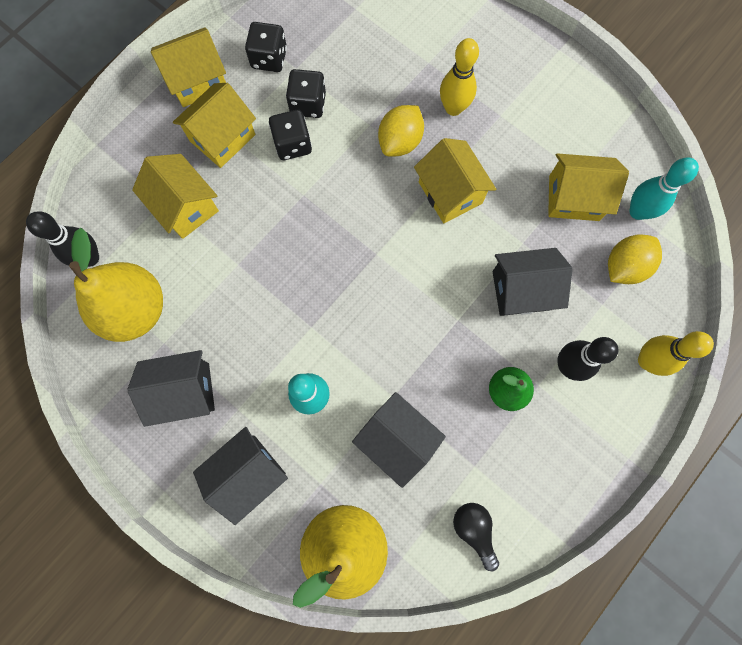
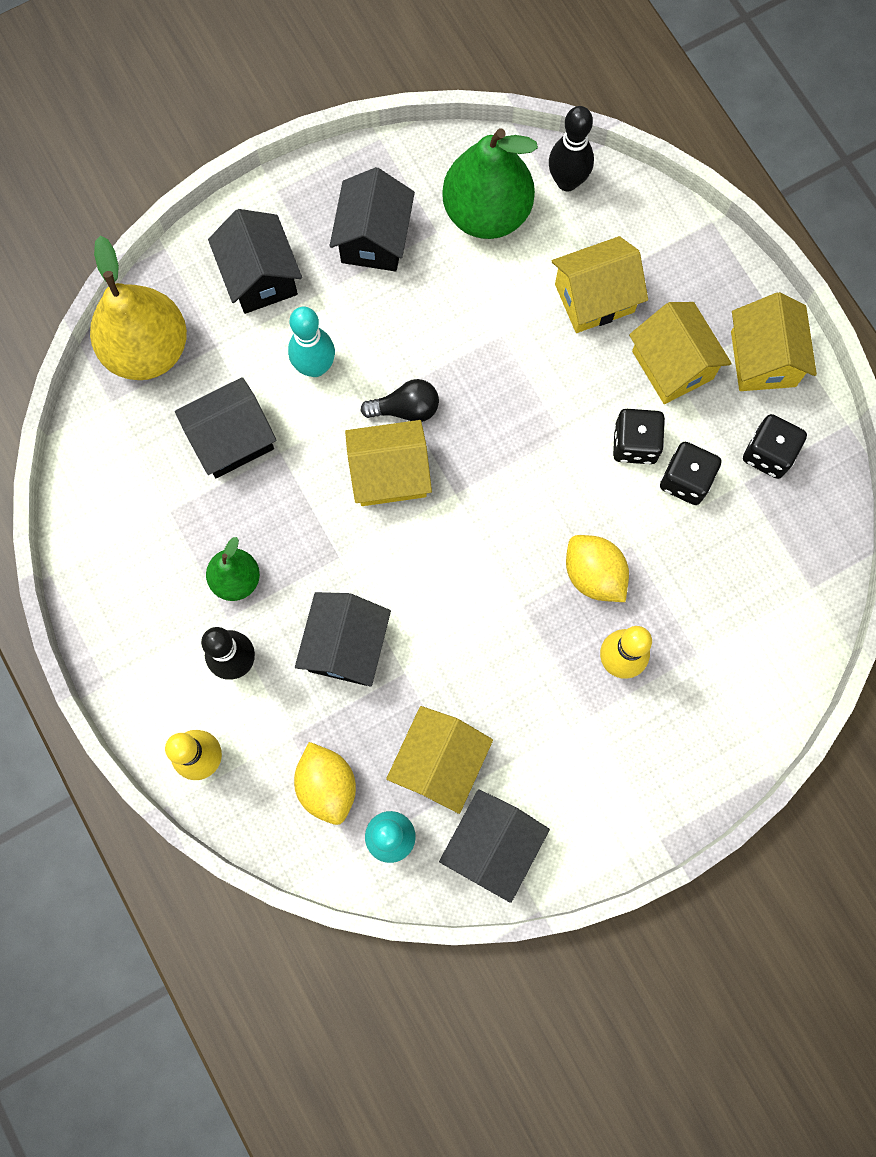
camera: 110 degrees right, 0 degrees up
(135, 310) = (486, 213): yellow pear -> green pear
(450, 193) = (502, 610): yellow house -> yellow house (389, 474)
(474, 530) = (105, 484): black light bulb -> black light bulb (406, 409)
(612, 146) = (492, 845): none -> black house

